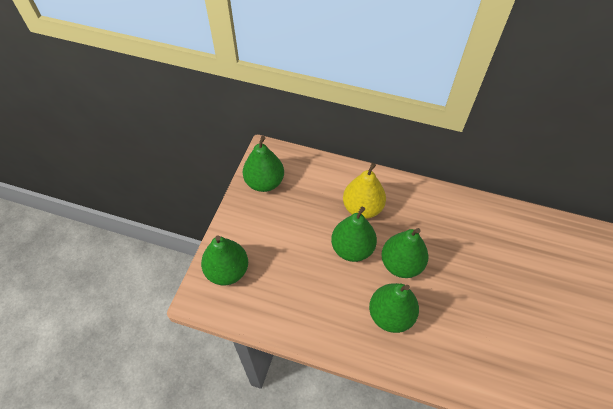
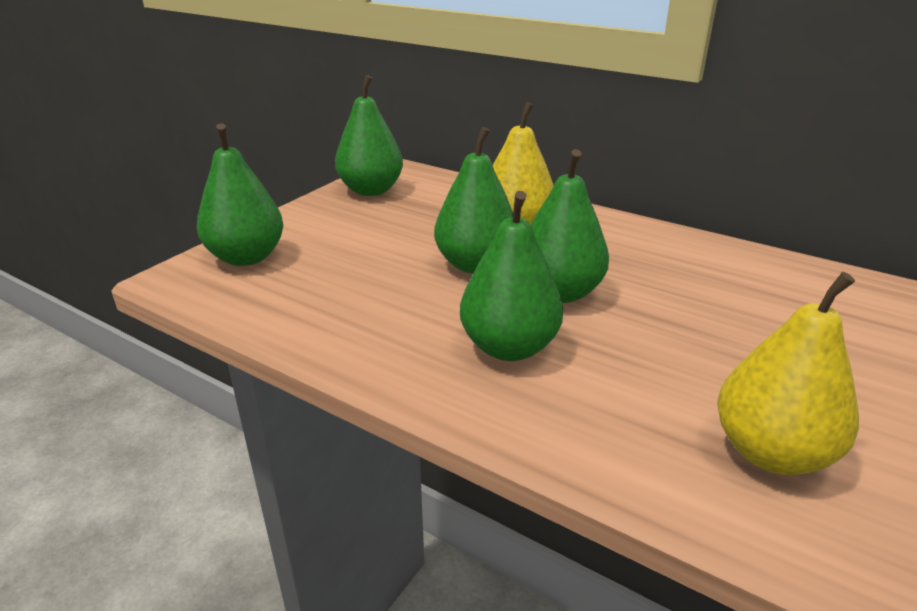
camera: 15 degrees right, 25 degrees down
(512, 357) = (771, 452): none -> yellow pear

